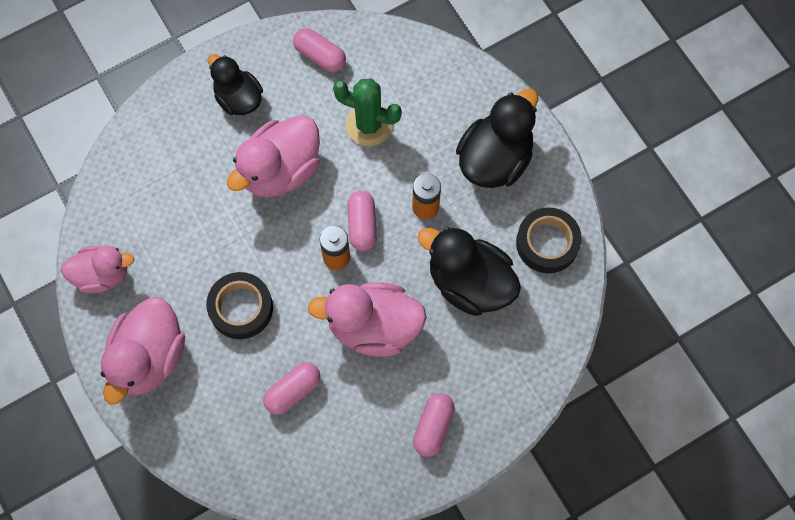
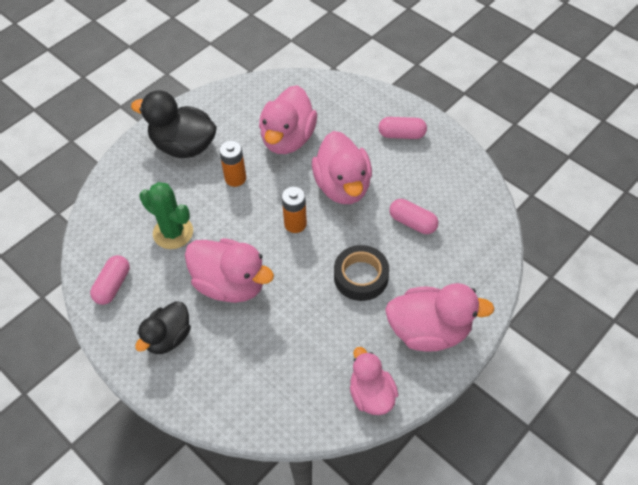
camera: 105 degrees left, 15 degrees down
(362, 225) = (262, 214): pink capsule -> none
(368, 125) = (173, 232): green cactus -> green cactus turned 60 degrees counterclockwise
(469, 283) = (288, 139): black duck -> pink duck
(547, 243) = (243, 103): black tape -> none

